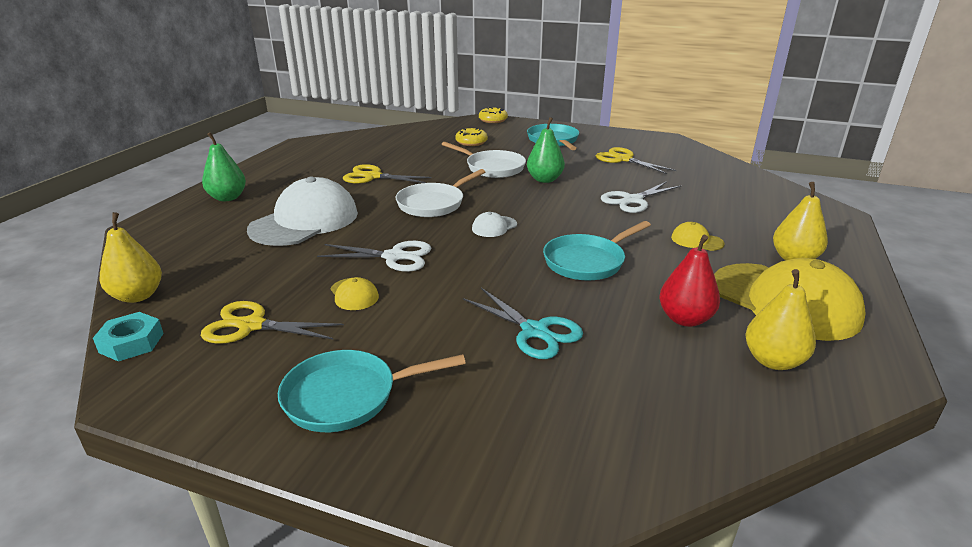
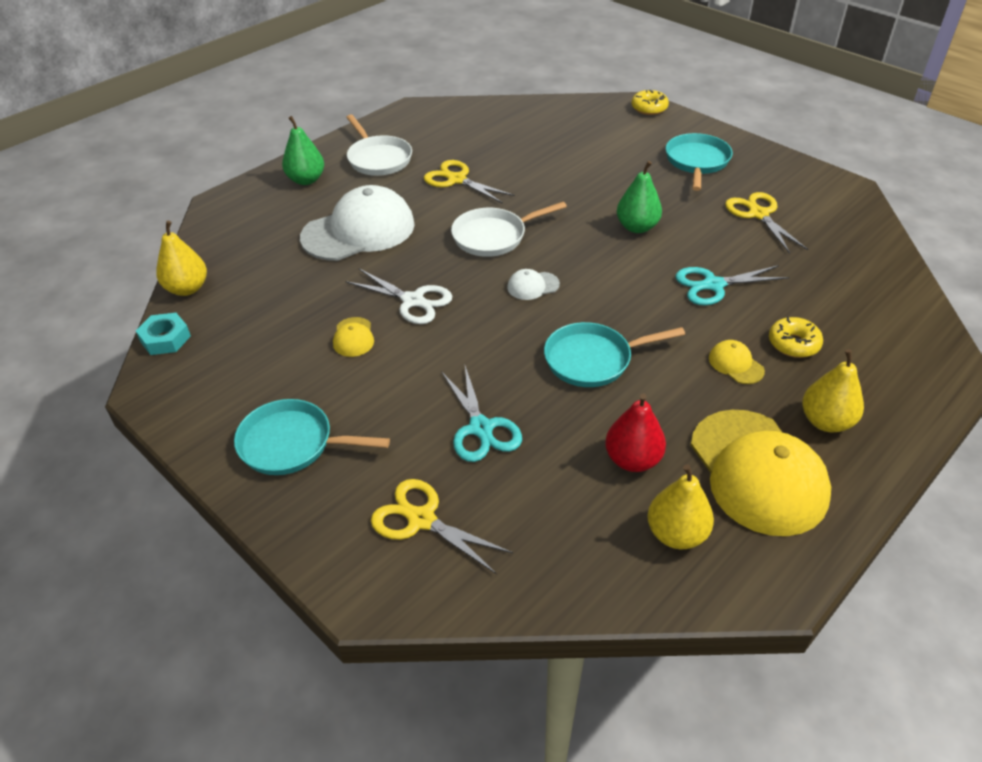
camera: 25 degrees right, 15 degrees up
(251, 326) = (256, 348): yellow scissors -> yellow scissors (421, 519)
(471, 142) = (596, 145): yellow donut -> yellow donut (793, 344)
(492, 168) = (591, 194): white pan -> white pan (378, 158)
(632, 200) = (713, 285): white scissors -> turquoise scissors

